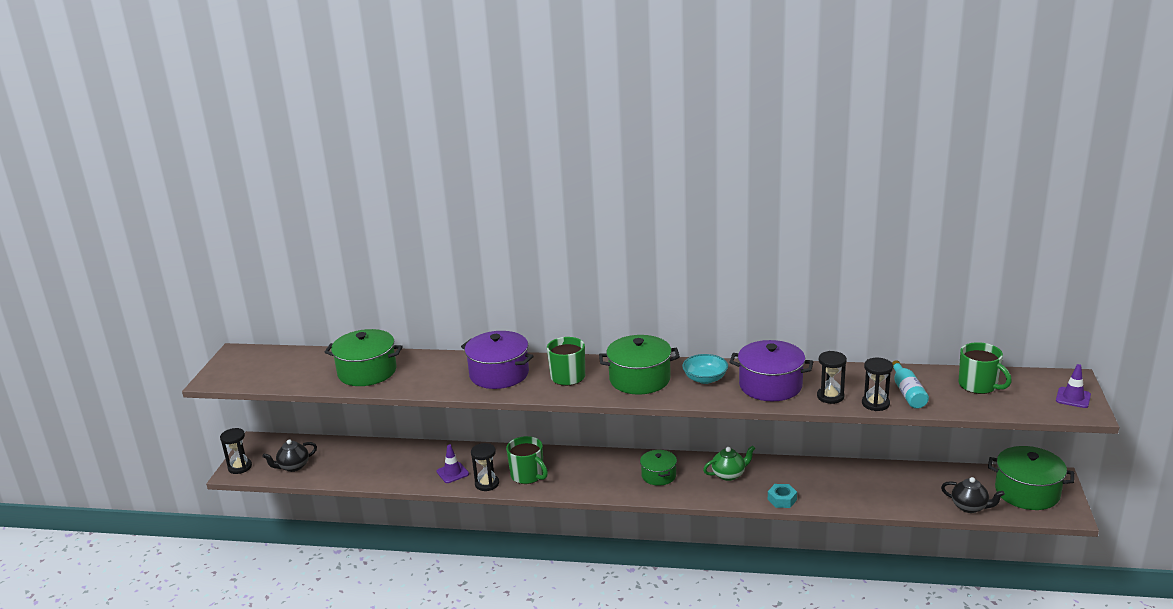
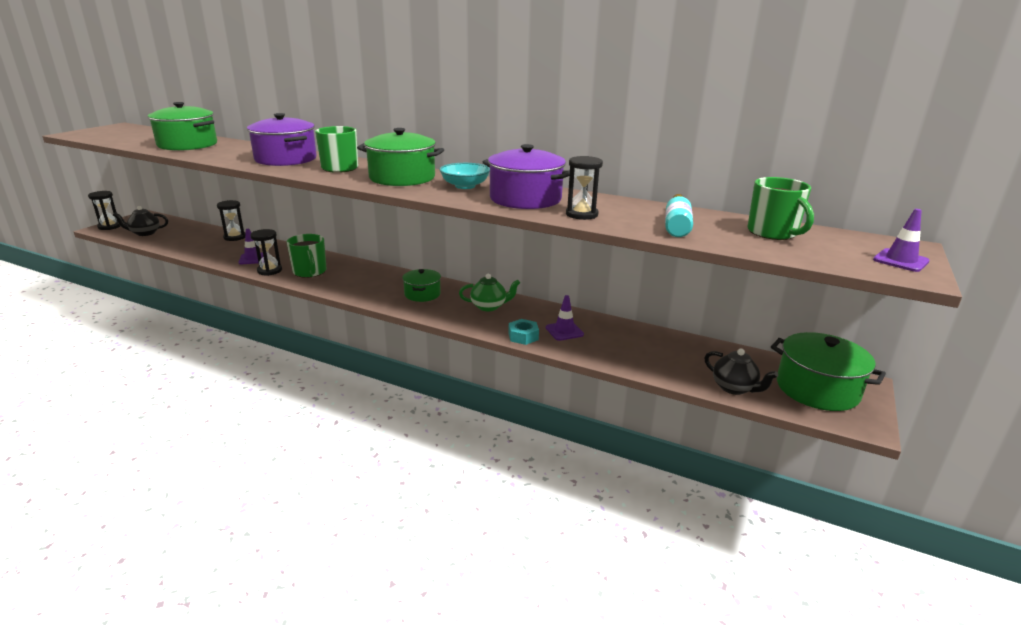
camera: 15 degrees right, 0 degrees up
(811, 485) = (564, 331): none -> purple traffic cone
(875, 404) = (628, 226): black hourglass -> black hourglass (235, 237)

